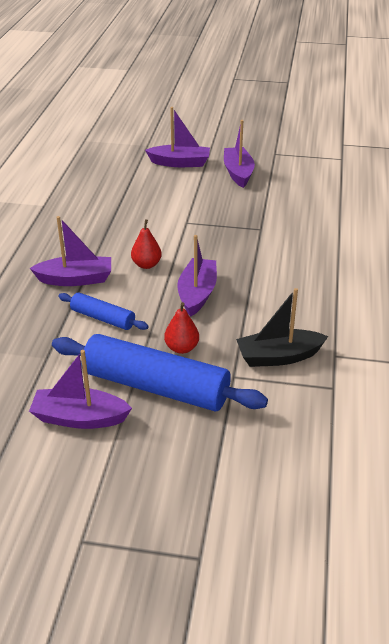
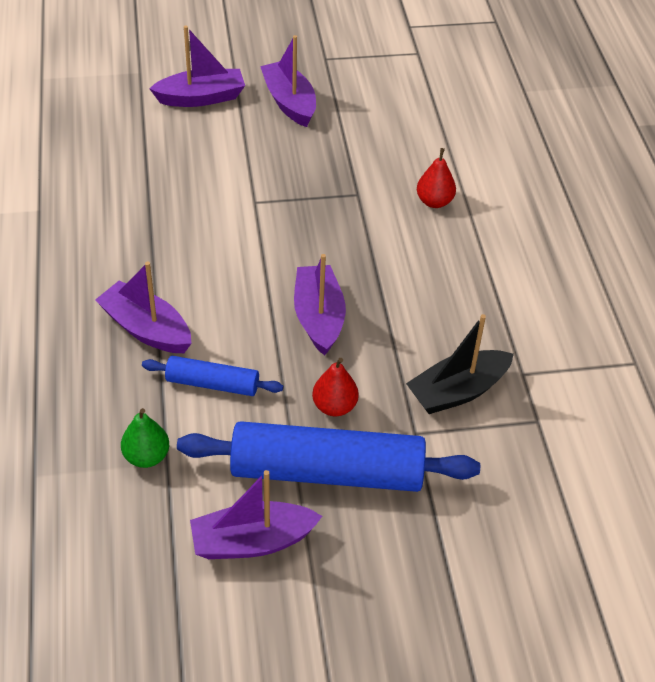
camera: 20 degrees left, 10 degrees up
(35, 351) = (146, 456): none -> green pear
(76, 279) = (146, 329): purple boat -> purple boat turned 120 degrees counterclockwise
(146, 265) = (232, 284): red pear -> red pear (434, 201)

